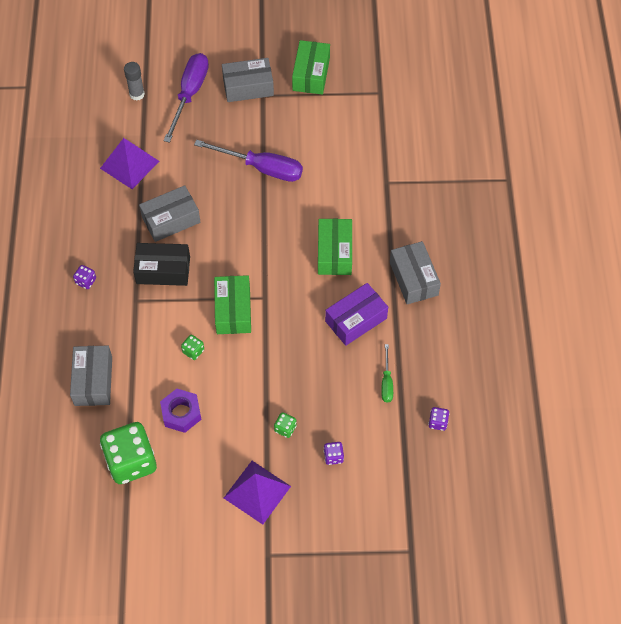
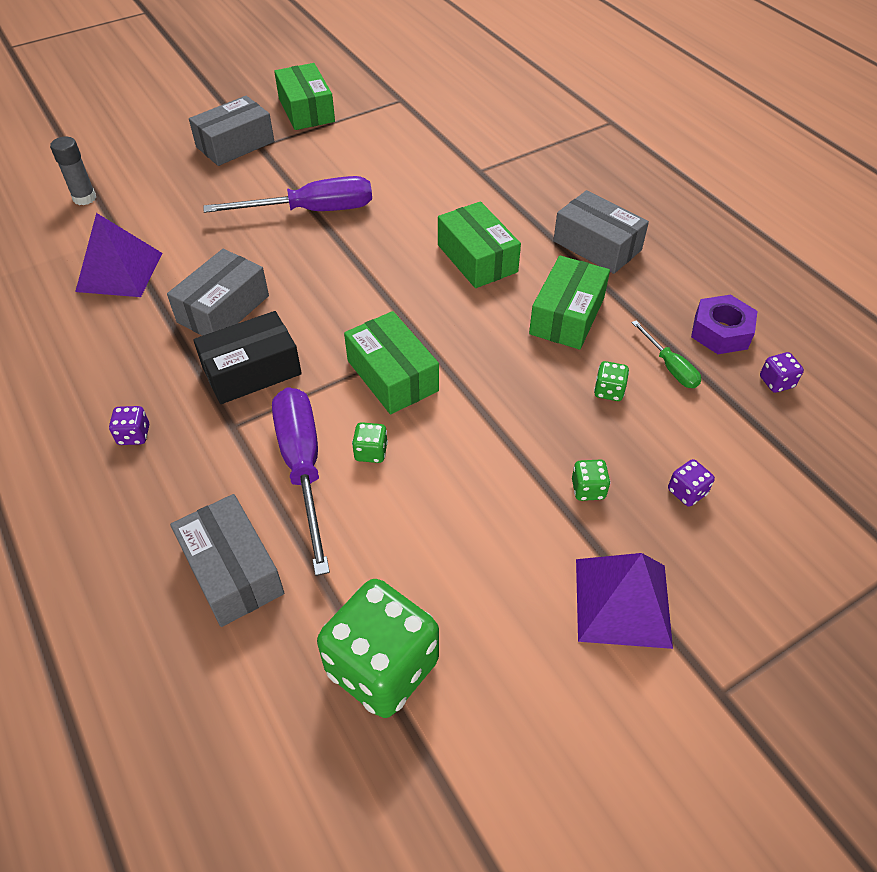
camera: 30 degrees left, 10 degrees down
(181, 413) = (414, 547): purple nut -> purple nut (720, 332)
(190, 94) = (161, 175): purple screwdriver -> purple screwdriver (303, 467)
(340, 379) = (609, 391): none -> green dice
(356, 320) = (567, 316): purple box -> green box

